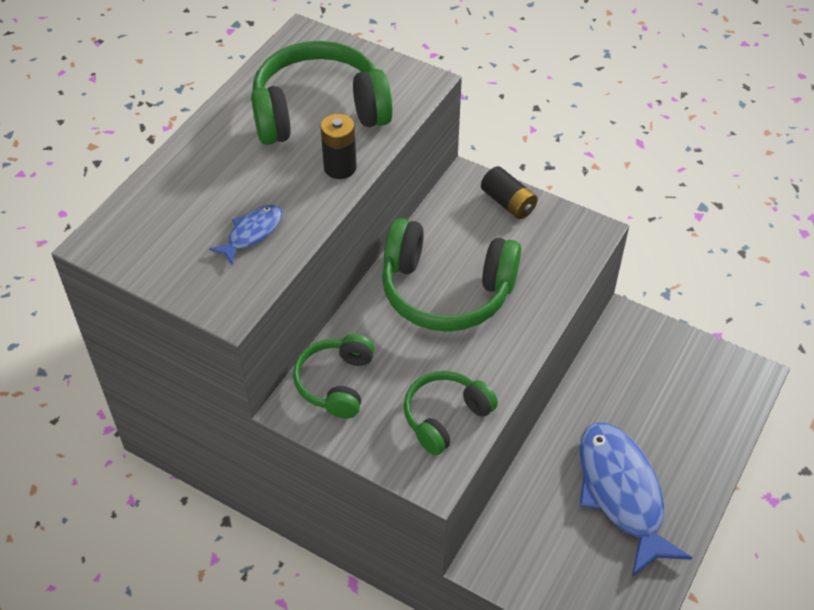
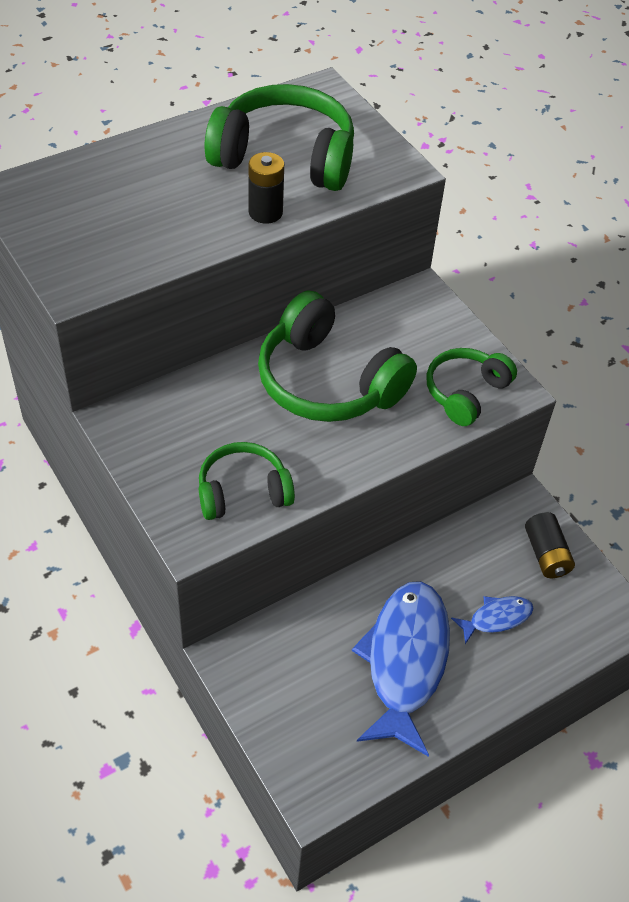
camera: 25 degrees right, 0 degrees up
(252, 233) = (143, 235): blue fish -> blue fish (496, 618)
(336, 383) = (167, 416): green headphones -> green headphones (465, 393)
(508, 203) = (447, 329): black battery -> black battery (546, 554)

